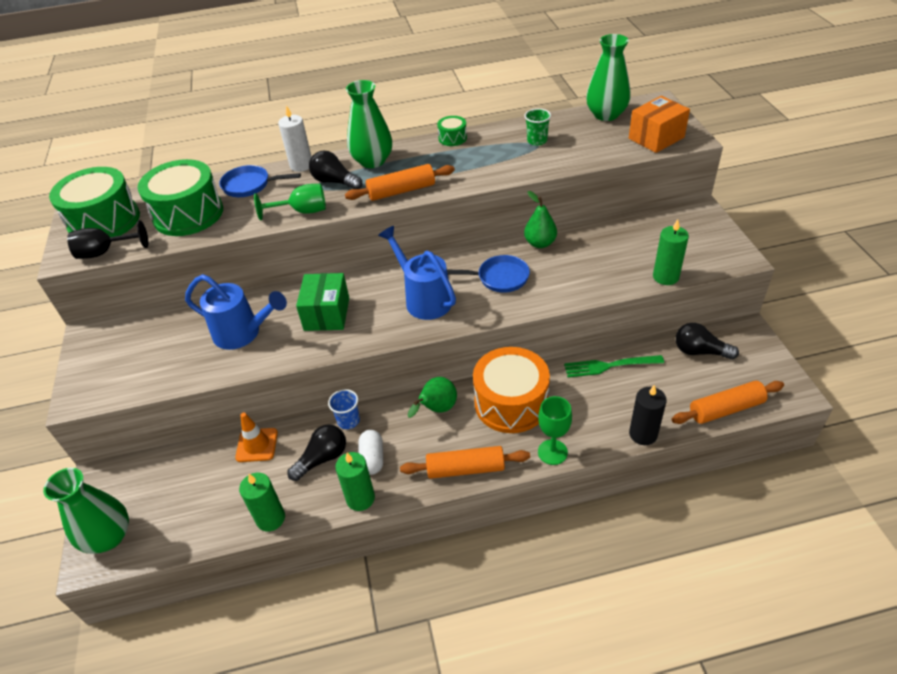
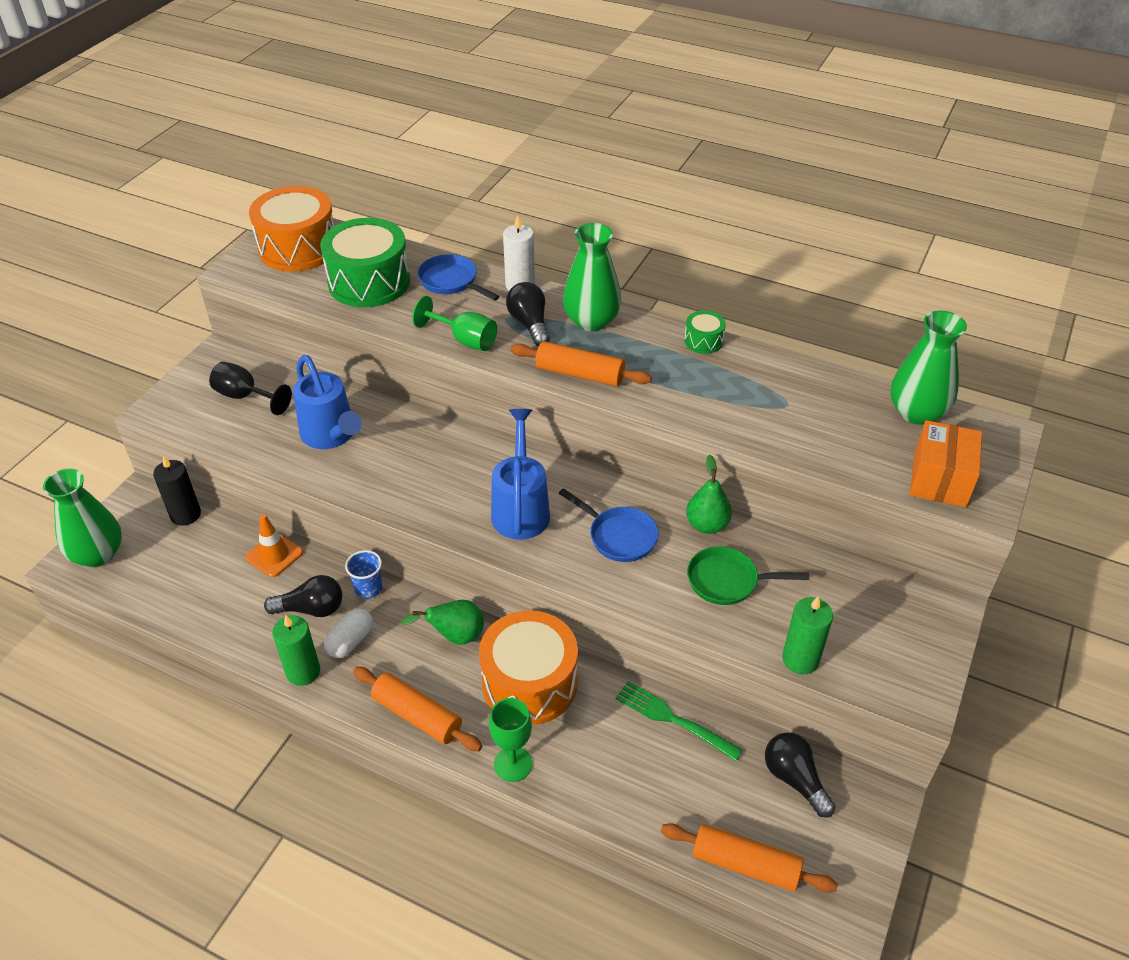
camera: 35 degrees right, 0 degrees up
(104, 221) = (298, 248): green drum -> orange drum
(105, 252) = (267, 282): black goblet -> black goblet (245, 396)
(270, 518) = (219, 633): green candle -> none
(326, 314) = (418, 464): green box -> none
(537, 141) = (791, 398): green cup -> none
(584, 263) = (727, 581): none -> green pan
(643, 434) = (623, 818): black candle -> black candle (185, 515)
(656, 138) = (940, 480): orange box -> orange box turned 75 degrees counterclockwise

